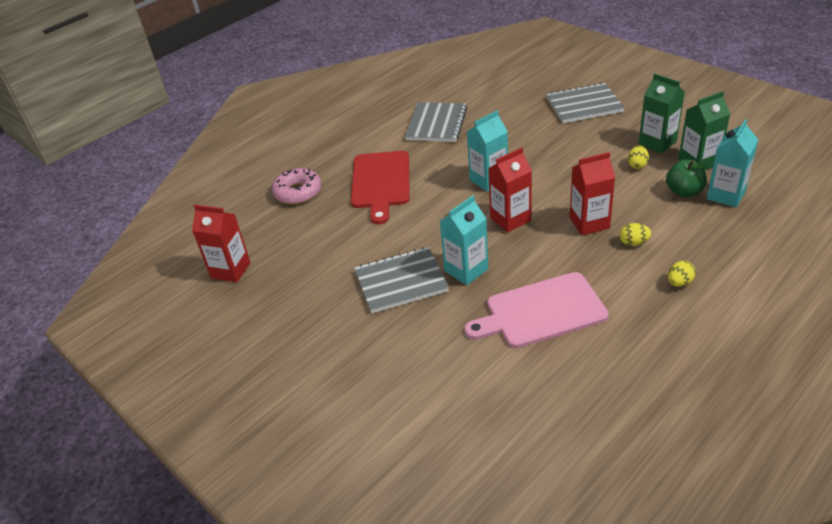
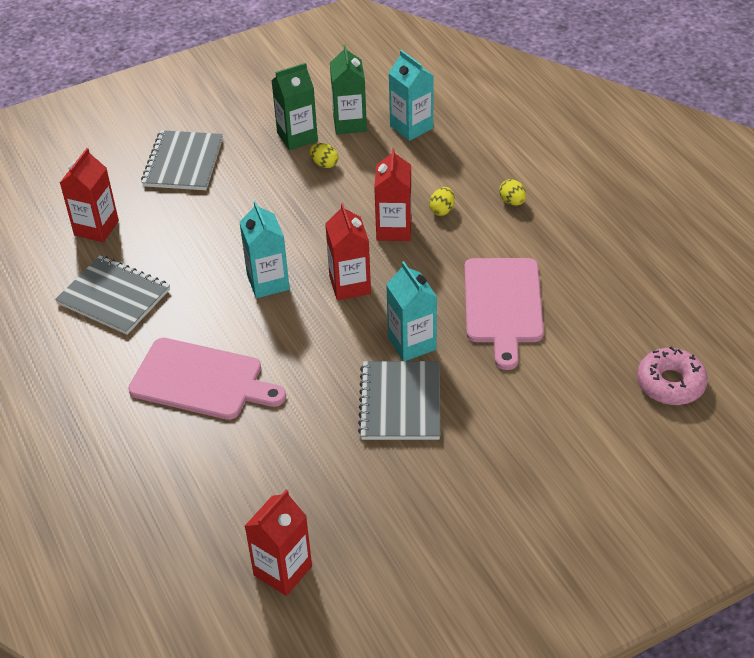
camera: 75 degrees left, 5 degrees up
(298, 192) = (160, 471): pink donut -> pink donut (670, 383)
(380, 182) = (201, 380): red cutting board -> pink cutting board
(494, 96) = (96, 228): none -> red carton
(684, 191) = (388, 150): green apple -> none

